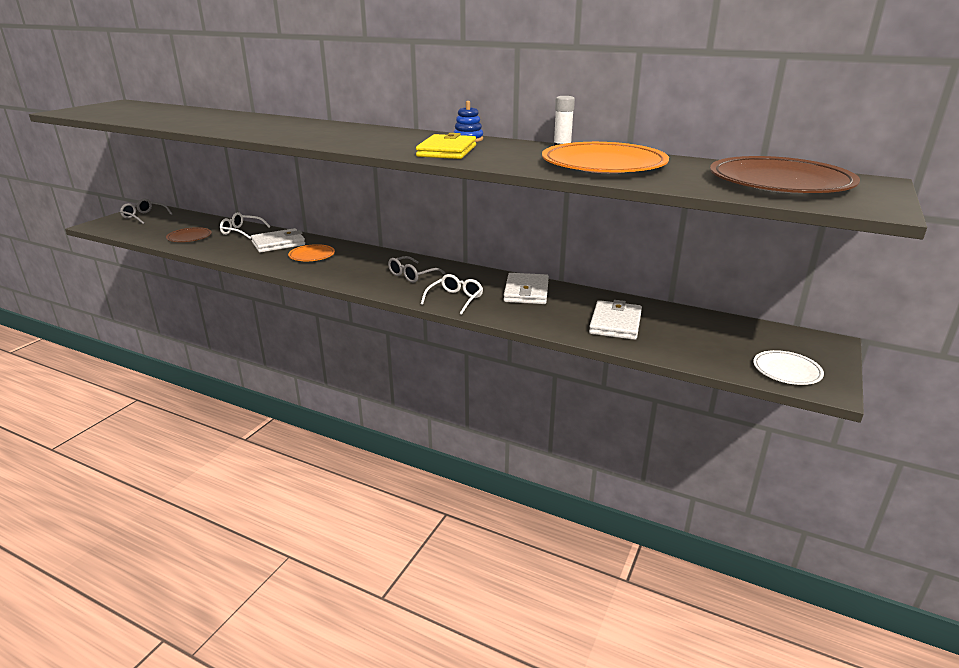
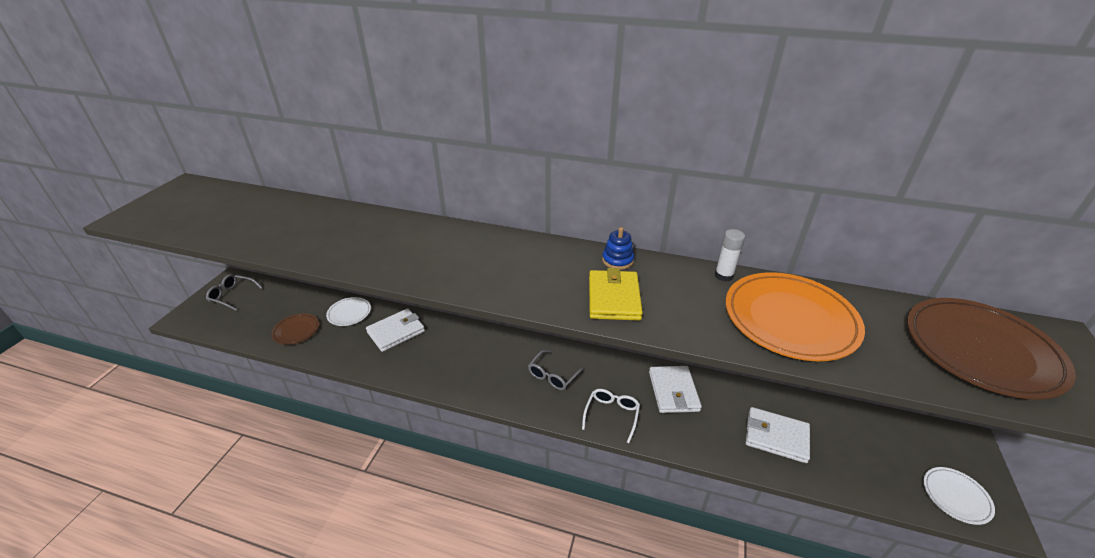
camera: 10 degrees left, 10 degrees up
(242, 231) = (349, 313): white glasses -> white plate
(312, 255) = (439, 350): orange plate -> none
(615, 323) = (776, 437): white wallet -> white wallet turned 75 degrees counterclockwise

